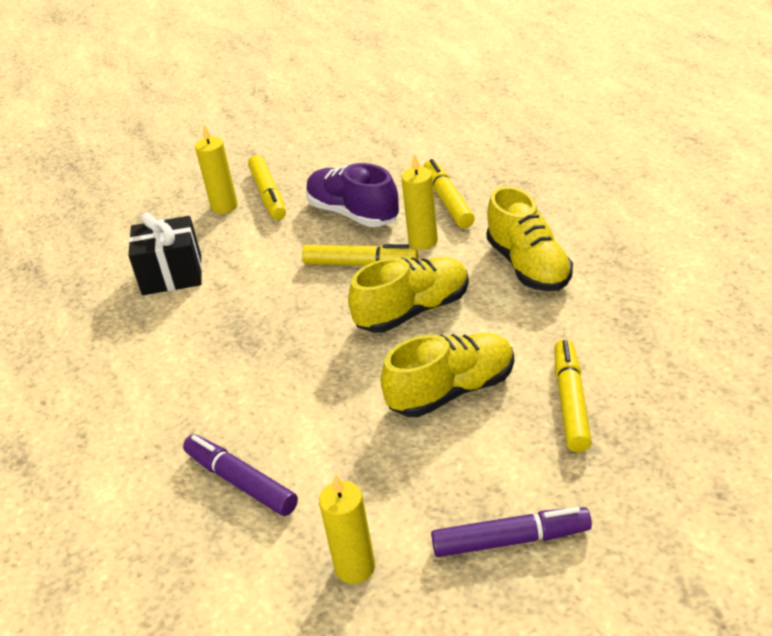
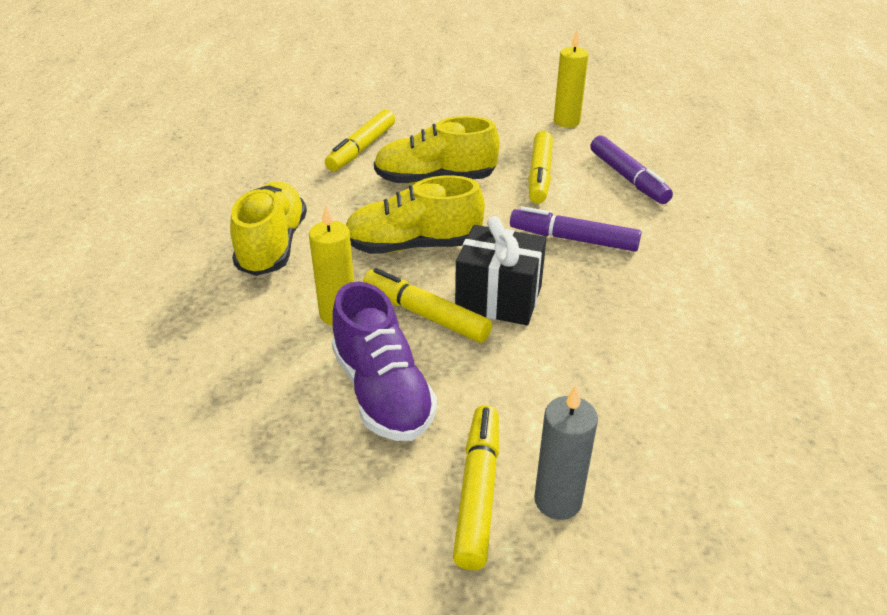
camera: 160 degrees left, 0 degrees up
(172, 275) = (664, 396): black gift -> black gift (499, 299)
(224, 206) = (558, 500): yellow candle -> grey candle
(448, 201) = (259, 357): yellow marker -> yellow marker (540, 175)
(511, 540) = (467, 107): purple marker -> purple marker (573, 239)

